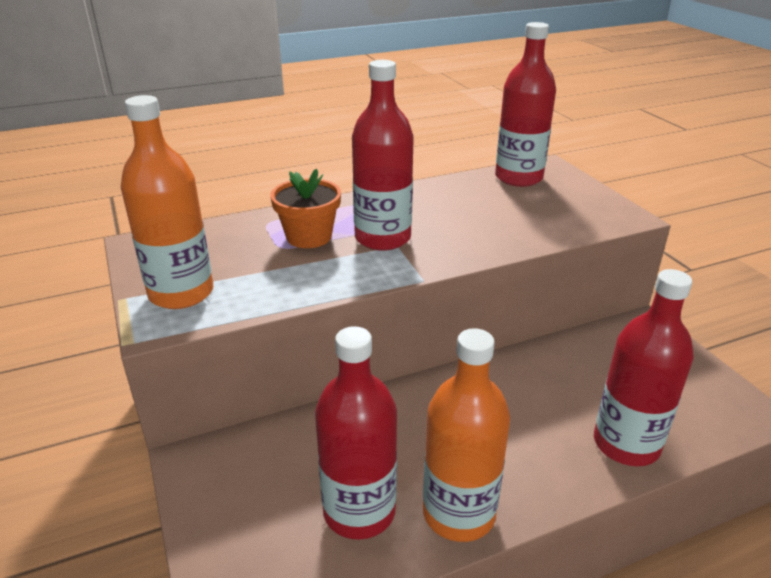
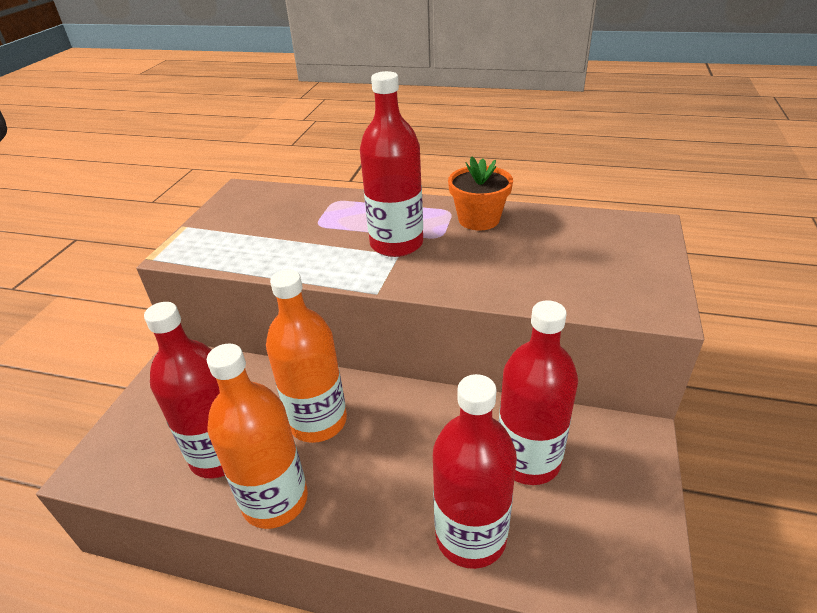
camera: 40 degrees right, 5 degrees up
(181, 293) = (217, 236): orange bottle -> orange bottle (318, 421)
(309, 236) = (346, 222): orange flower pot -> orange flower pot (479, 219)
(518, 178) = (598, 227): red bottle -> red bottle (528, 460)

